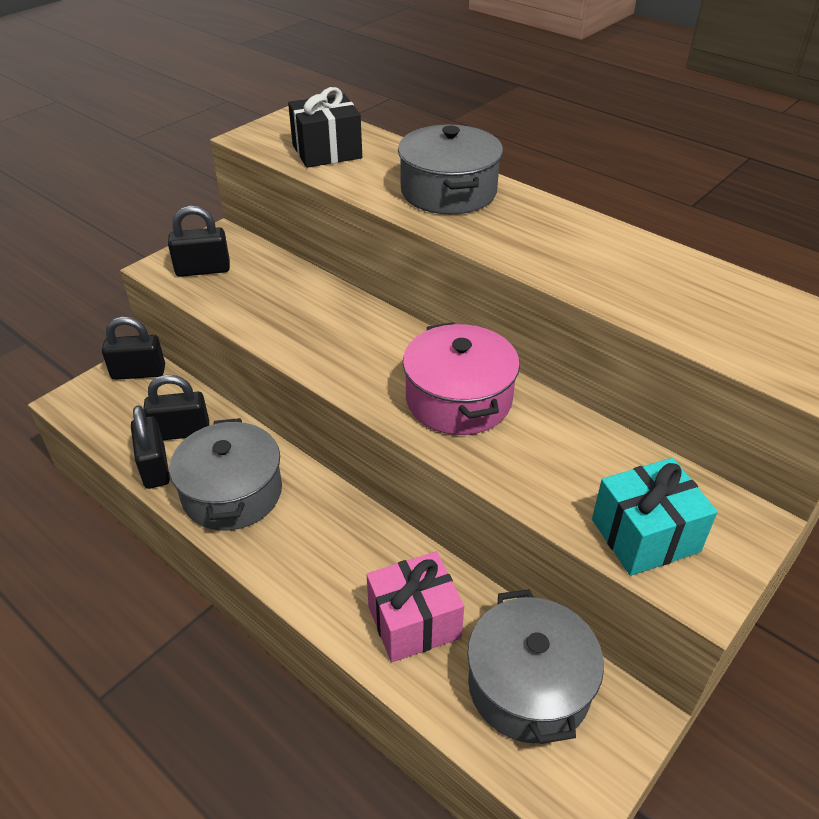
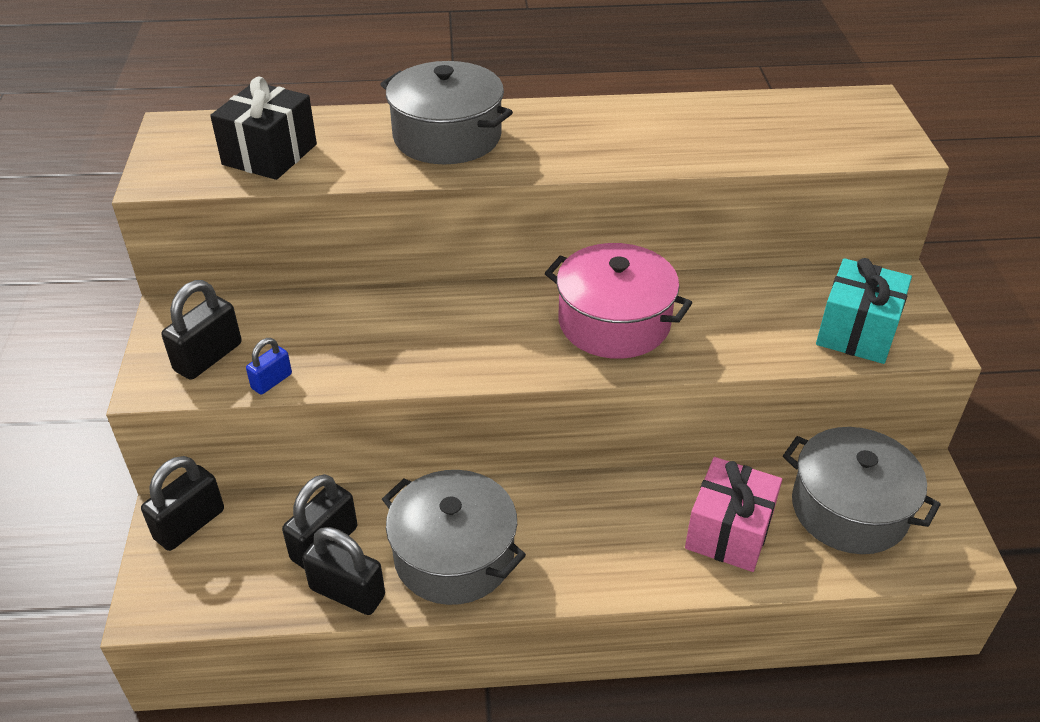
camera: 45 degrees left, 0 degrees up
(212, 302) = (272, 381): none -> blue padlock

